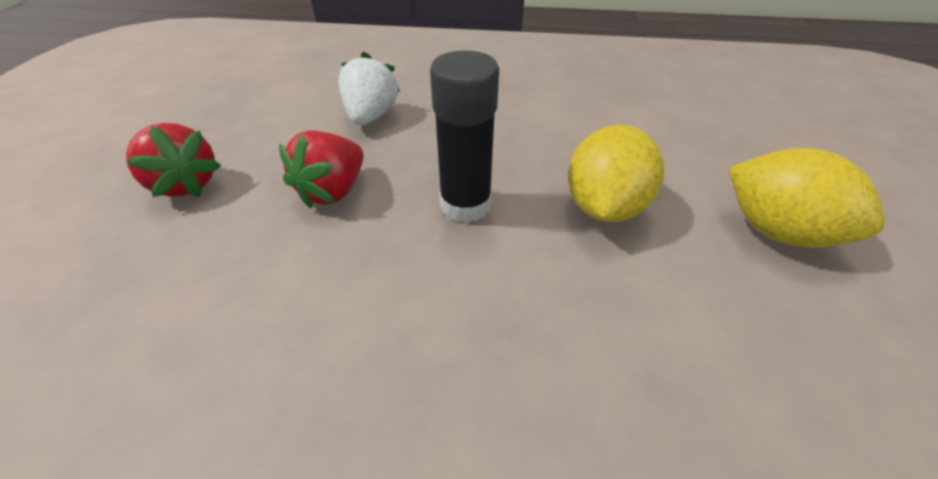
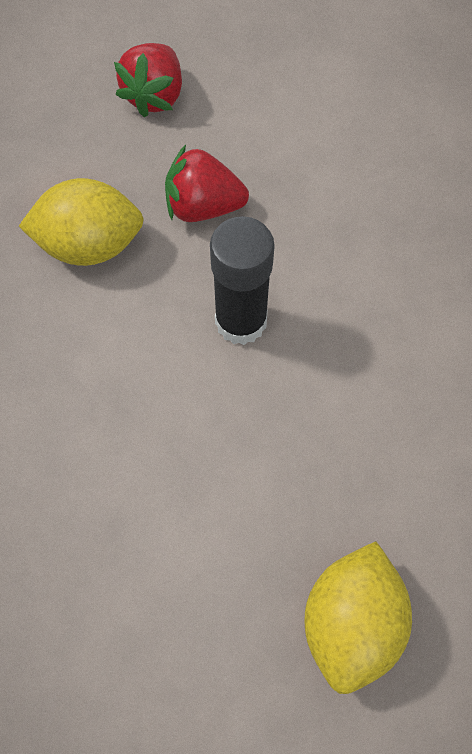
camera: 65 degrees right, 20 degrees up
(371, 116) = (332, 171): white strawberry -> none
(603, 206) = (302, 444): yellow lemon -> yellow lemon (90, 245)

